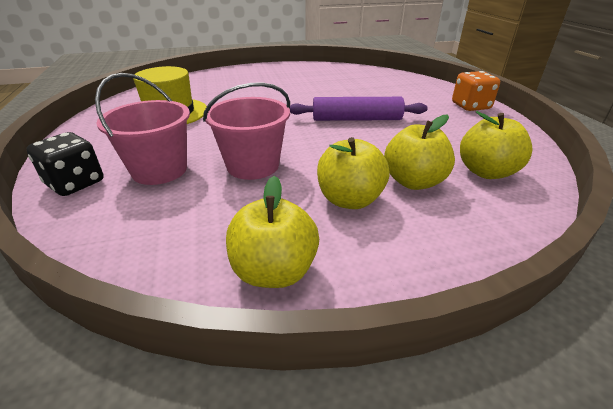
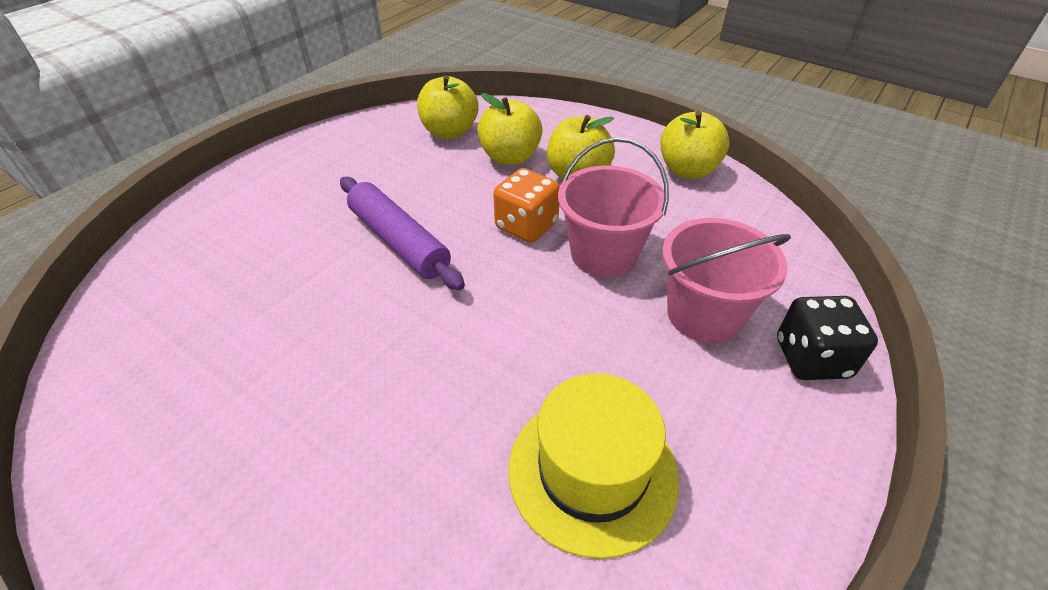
camera: 130 degrees left, 10 degrees up
(470, 106) = (266, 174): orange dice -> orange dice (526, 226)

